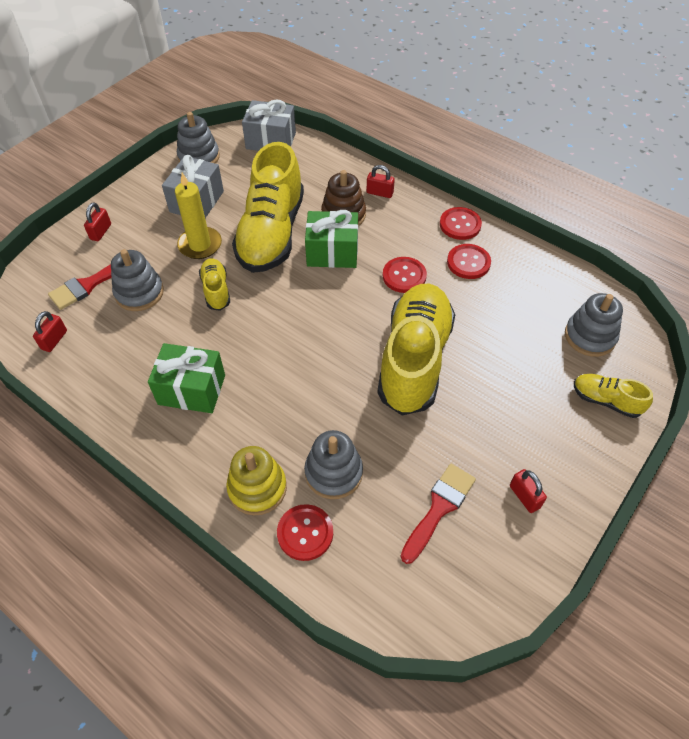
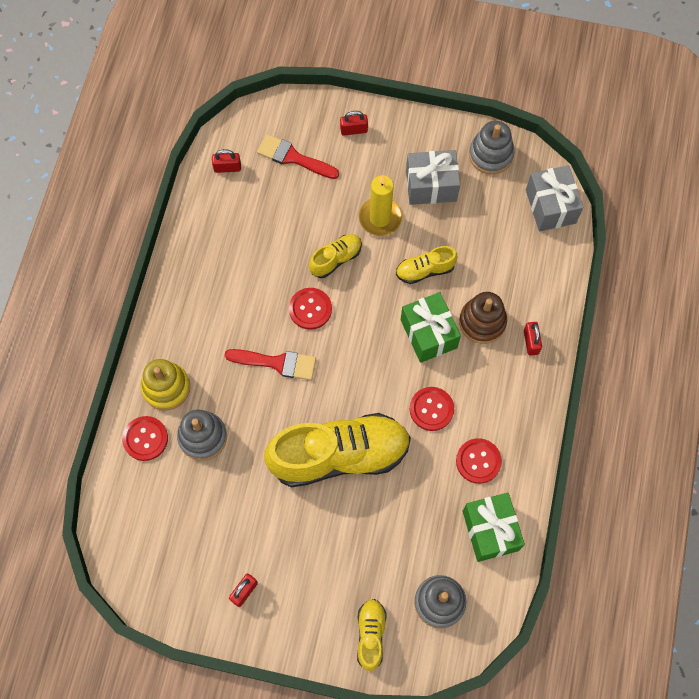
camera: 65 degrees right, 15 degrees up
(139, 293) = (303, 201): grey stacking toy -> none
(192, 390) = (229, 295): green gift -> green gift (490, 530)
(271, 233) = (425, 270): yellow shoe -> yellow shoe, size x0.46
(439, 508) = (206, 528): red brush -> red brush (277, 363)
(460, 224) = (526, 435): red button -> red button (310, 309)

